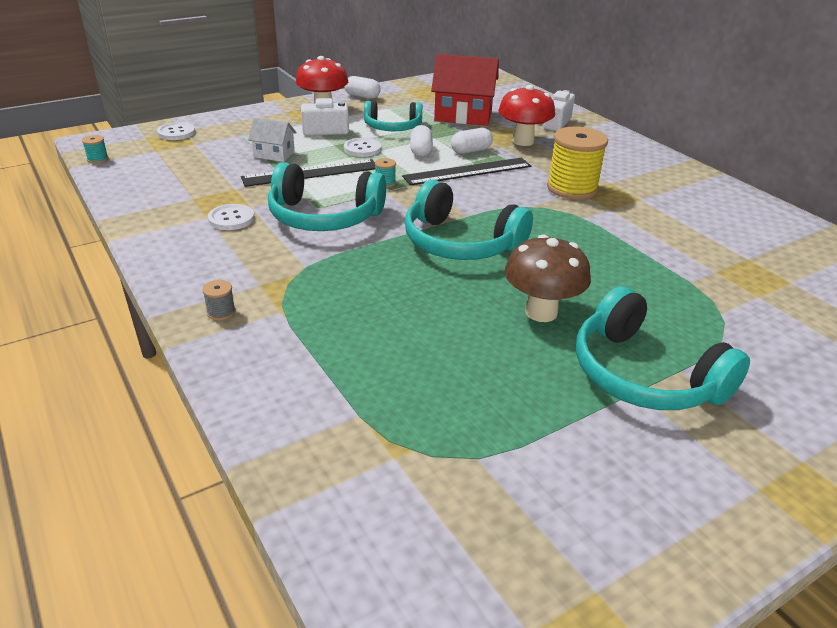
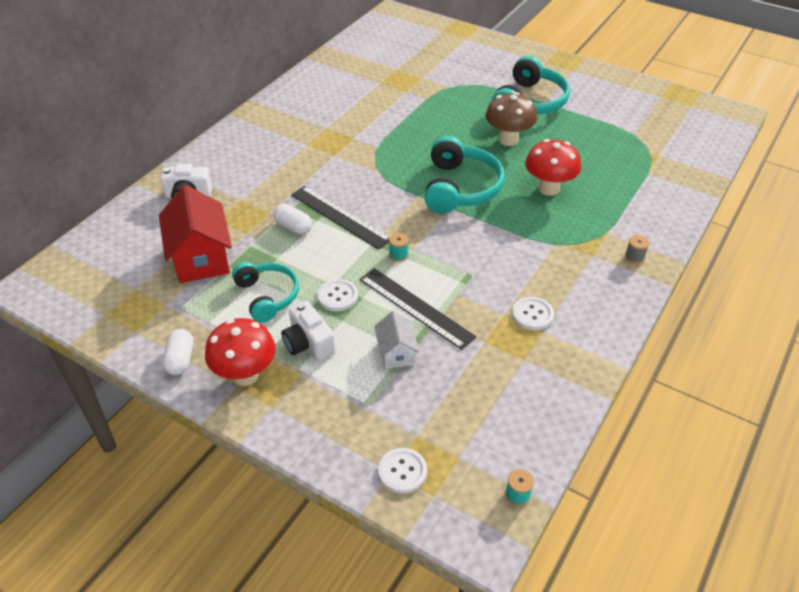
camera: 115 degrees left, 10 degrees up
(324, 217) = (483, 265): turquoise headphones -> none
(421, 151) = (315, 257): white capsule -> none
(523, 141) = (249, 203): red mushroom -> red mushroom (549, 189)
(572, 188) = (331, 159): yellow spool -> none

